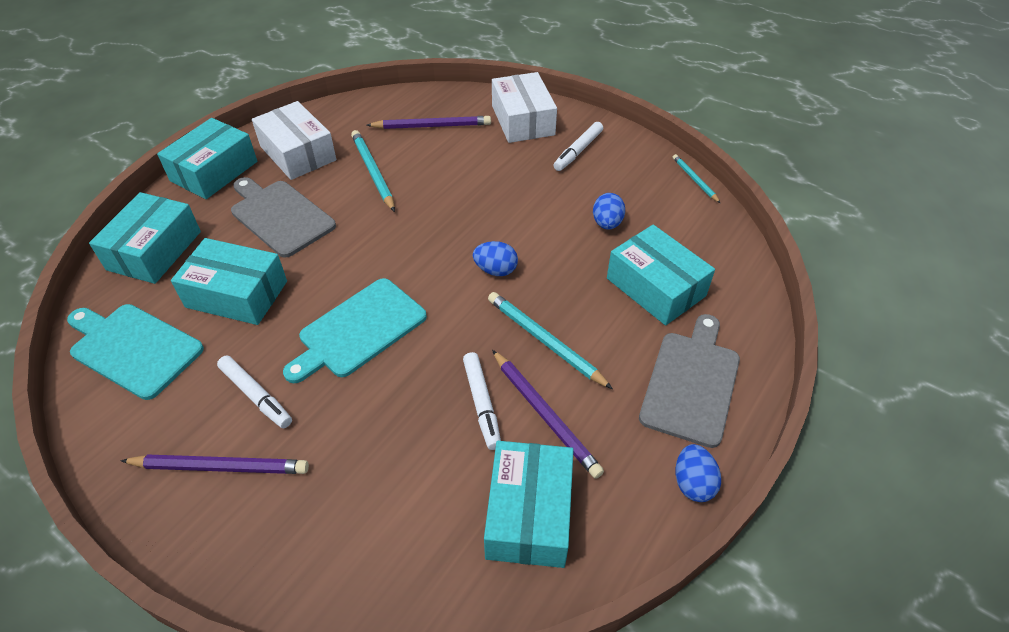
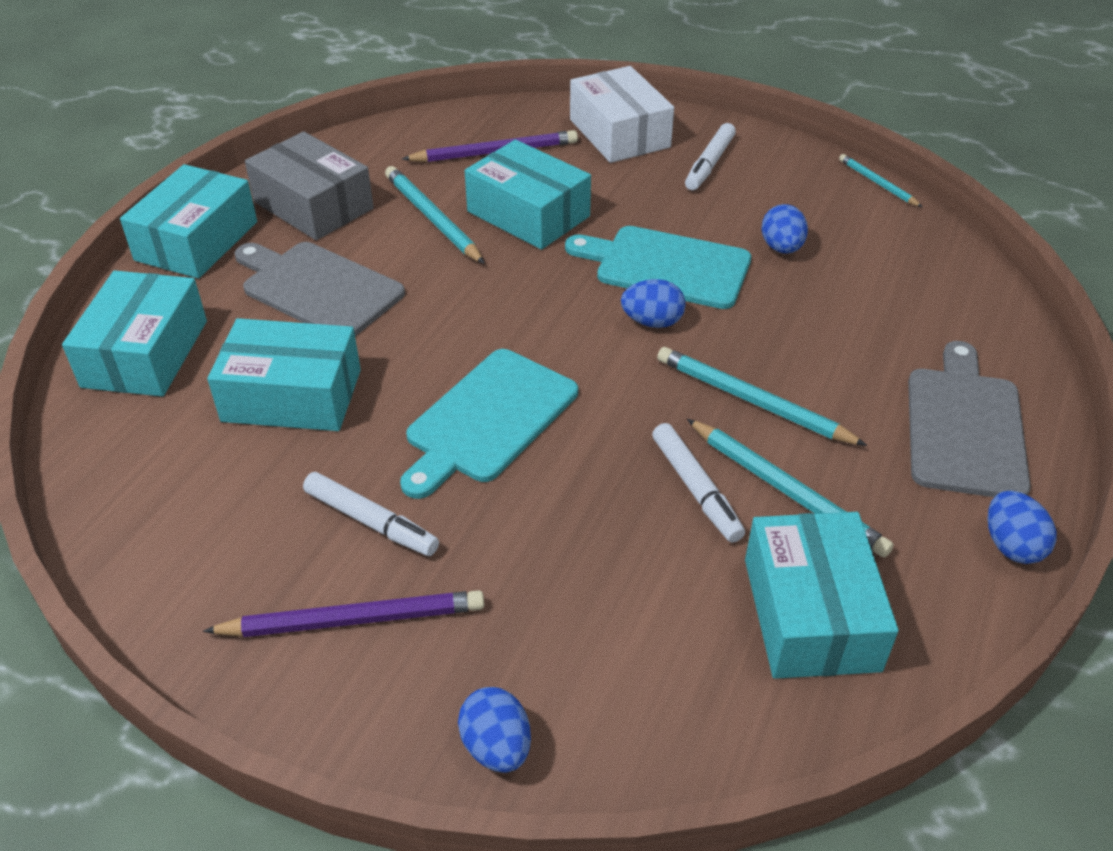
camera: 10 degrees left, 5 degrees down
(133, 348) = (162, 485): turquoise cutting board -> turquoise cutting board (666, 266)
(281, 578) = (496, 747): none -> blue egg
(298, 153) = (313, 205): white box -> grey box
(544, 414) = (786, 490): purple pencil -> turquoise pencil
(655, 287) = (875, 318): turquoise box -> turquoise box (528, 214)

